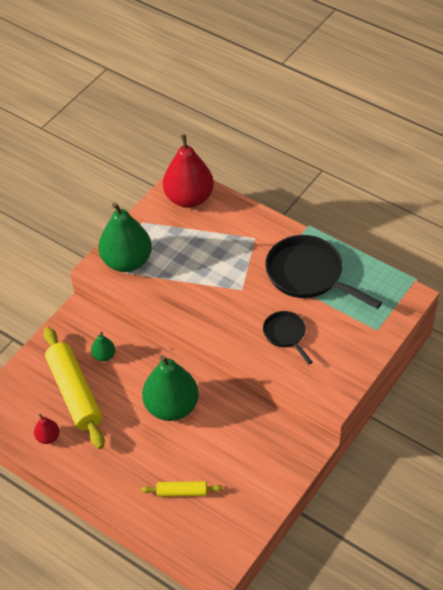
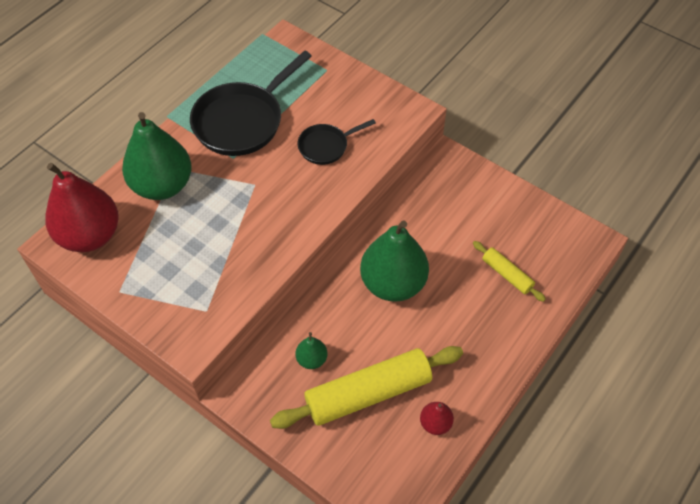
camera: 90 degrees left, 5 degrees up
(127, 261) = (187, 309): green pear -> green pear (162, 185)
(182, 492) = (507, 274): yellow rolling pin -> yellow rolling pin turned 45 degrees counterclockwise

